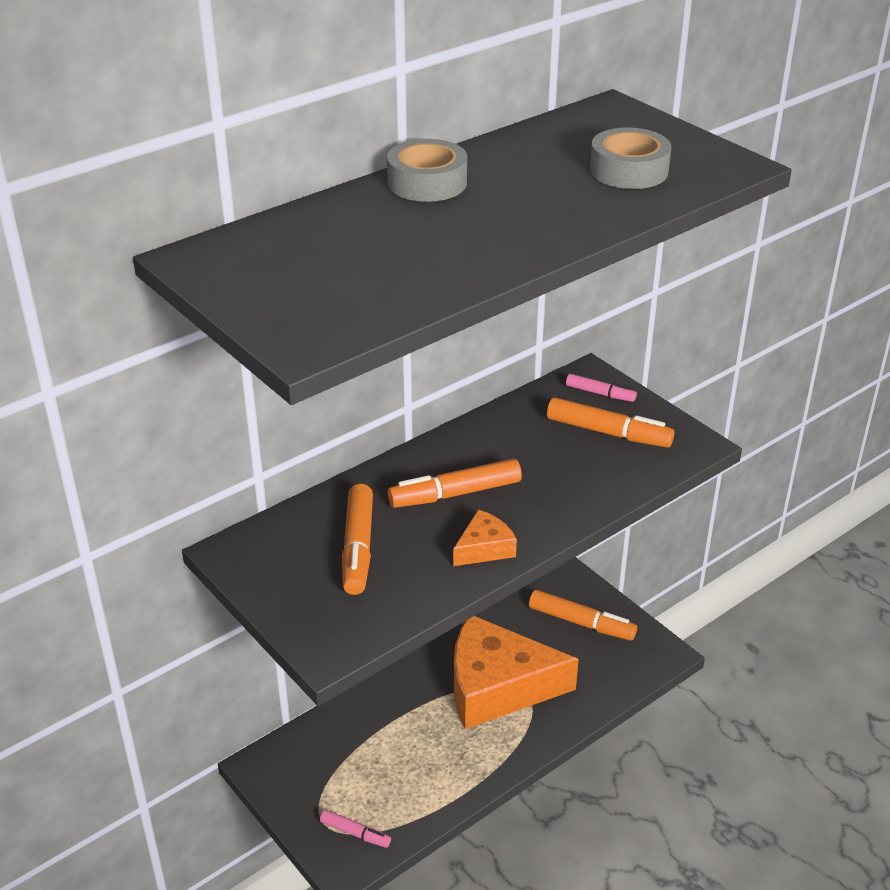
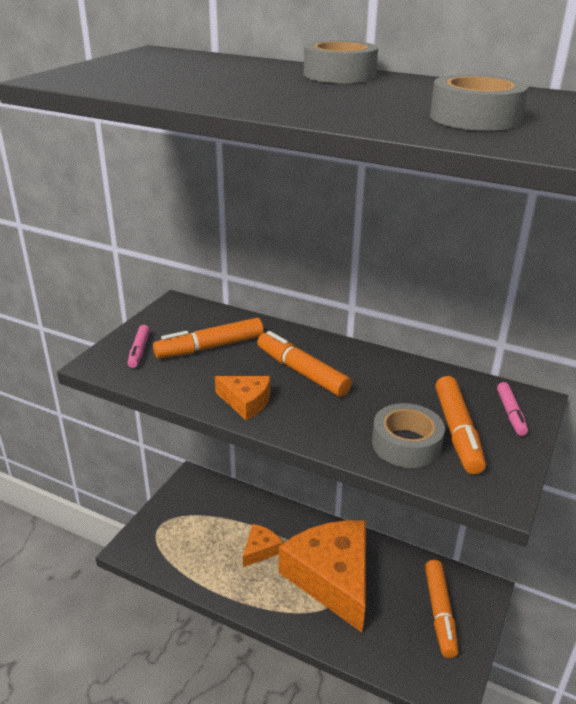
camera: 65 degrees right, 5 degrees down
(355, 833) = (157, 544): pink marker -> pink marker (139, 351)
(423, 734) = (260, 550): none -> orange cheese
(609, 467) = (406, 444): none -> grey tape

